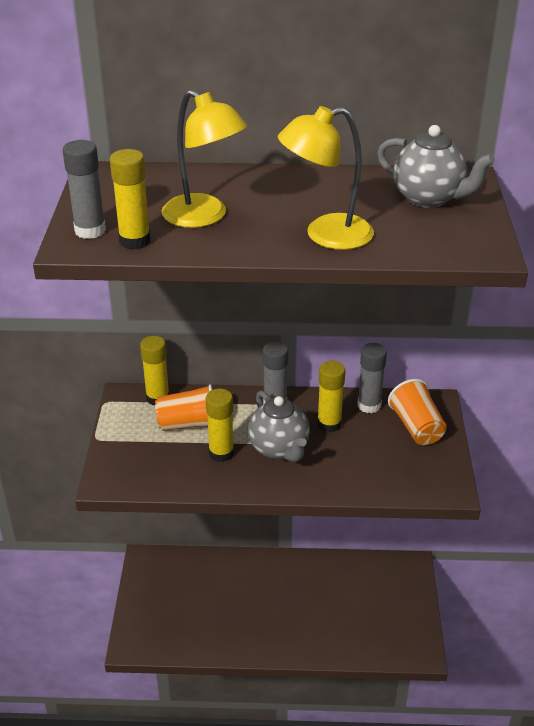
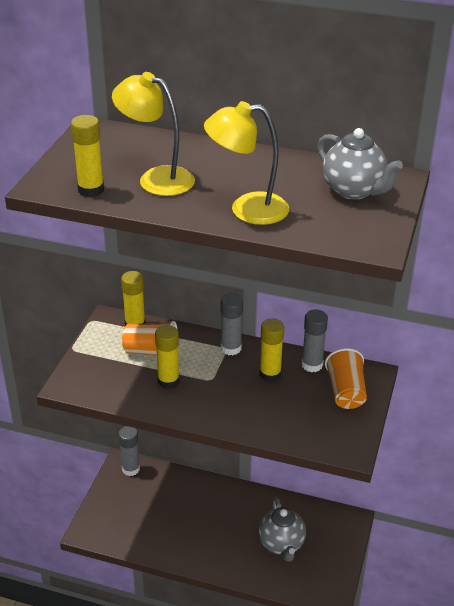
camera: 15 degrees right, 0 degrees up
(90, 231) = (61, 176): grey glue stick -> grey glue stick (130, 469)
(204, 217) = (156, 178): yellow lamp -> yellow lamp turned 150 degrees clockwise
(279, 449) = (218, 387): grey teapot -> grey teapot (281, 544)

